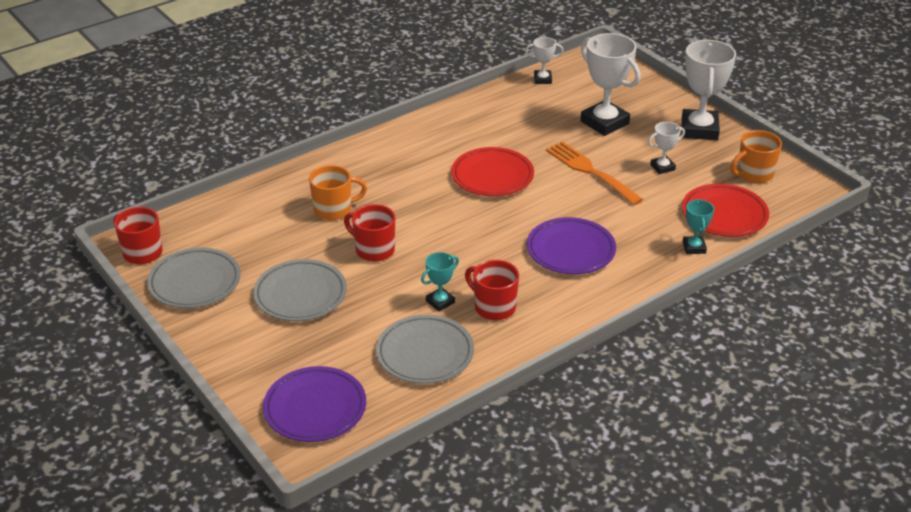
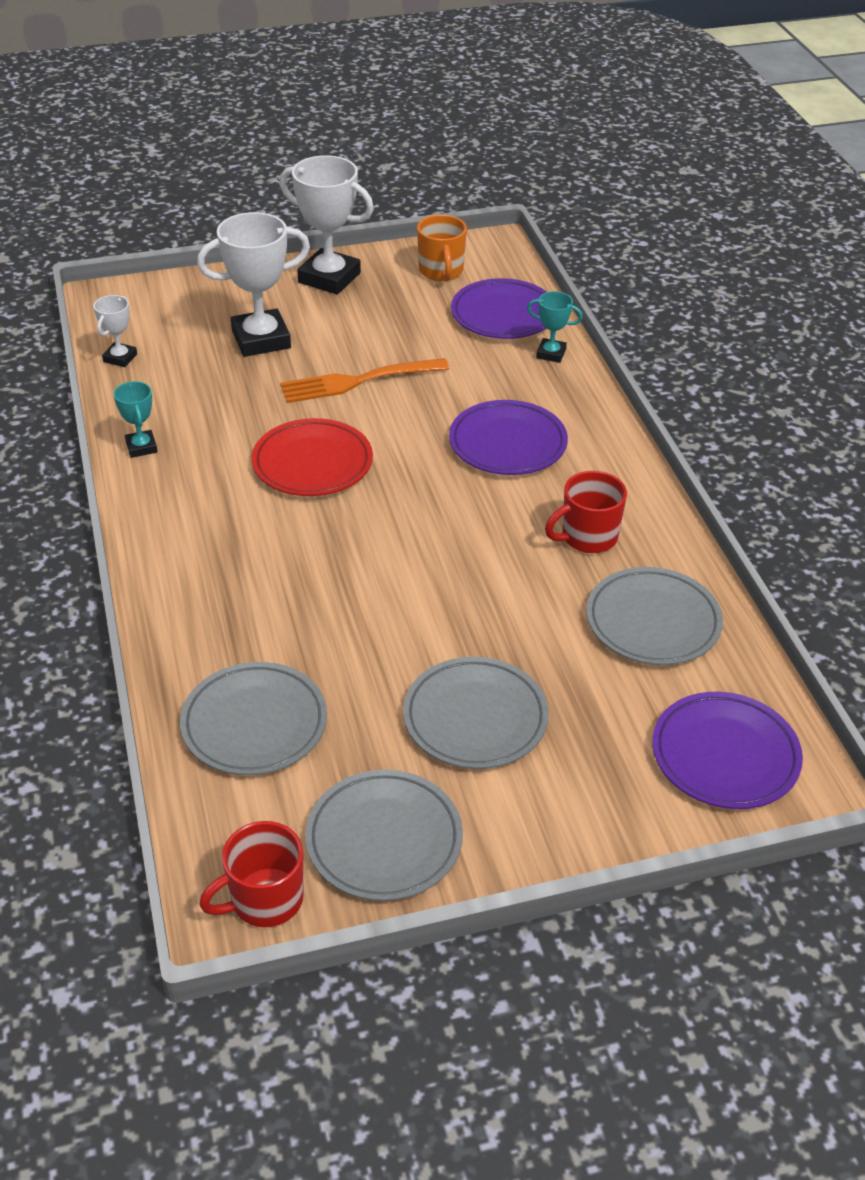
camera: 70 degrees left, 5 degrees up
(260, 216) = (254, 724): none -> grey plate
(334, 209) = (291, 636): orange mug -> none
(373, 250) = (411, 617): red mug -> none
(440, 302) = (555, 581): turquoise trophy -> turquoise trophy (141, 447)
(662, 167) = (386, 327): white trophy -> none
(724, 215) = (503, 315): red plate -> purple plate

